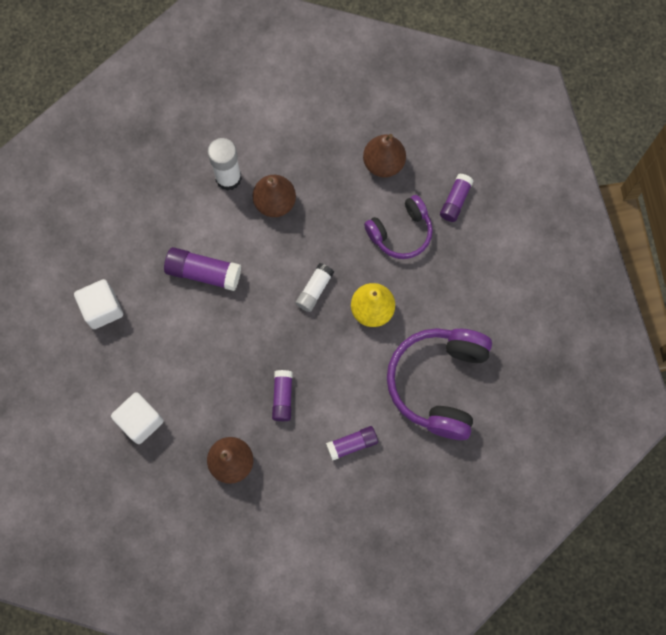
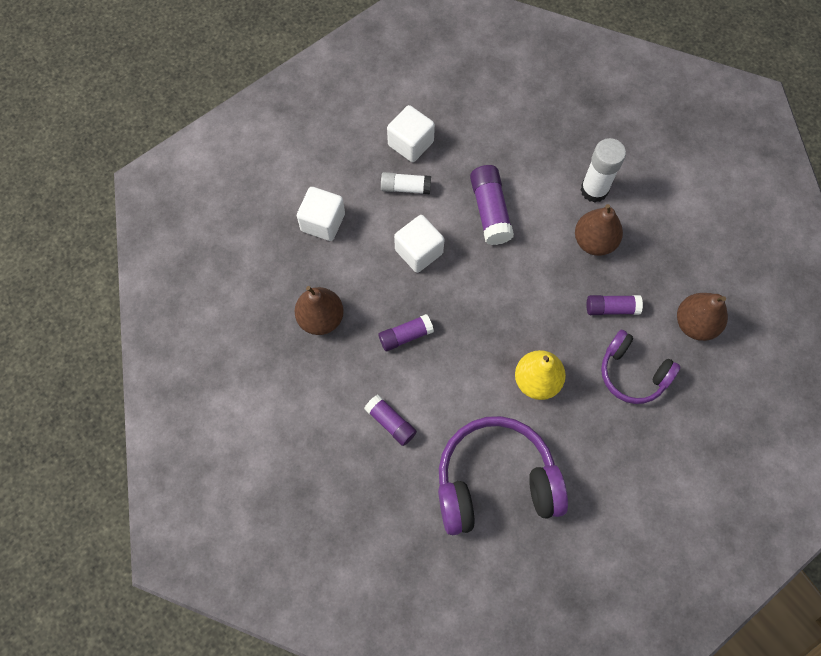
camera: 65 degrees right, 5 degrees down
(211, 350) = (419, 251): none -> white cube
(314, 290) = (527, 317): white glue stick -> white glue stick (405, 188)
(455, 201) = (698, 413): purple glue stick -> purple glue stick (611, 308)

